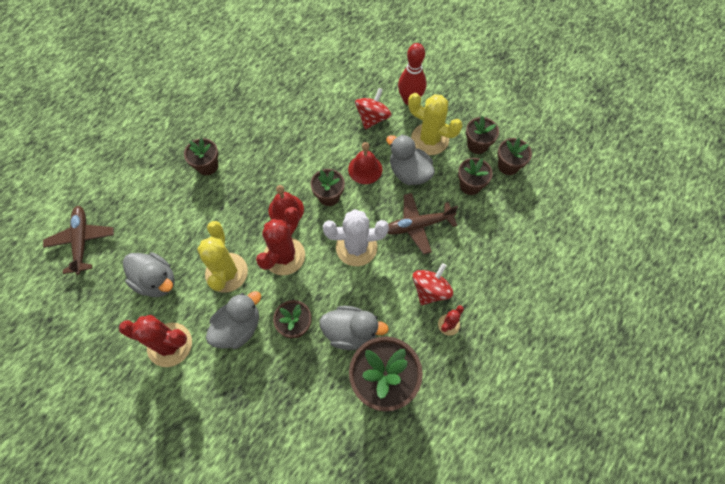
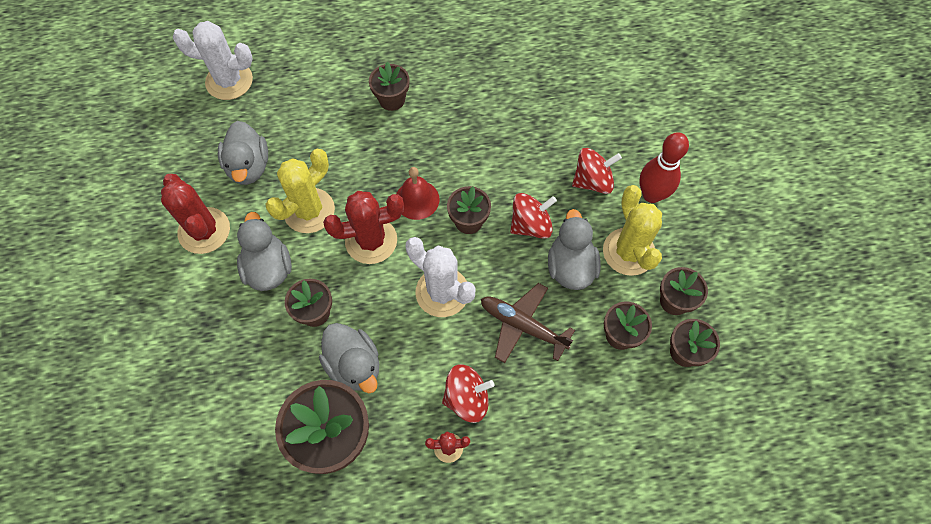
camera: 45 degrees right, 0 degrees up
(82, 241) = (229, 81): brown plane -> white cactus
(238, 328) = (269, 268): grey duck -> grey duck turned 105 degrees counterclockwise
(365, 169) = (530, 225): red bell -> red spinning top

